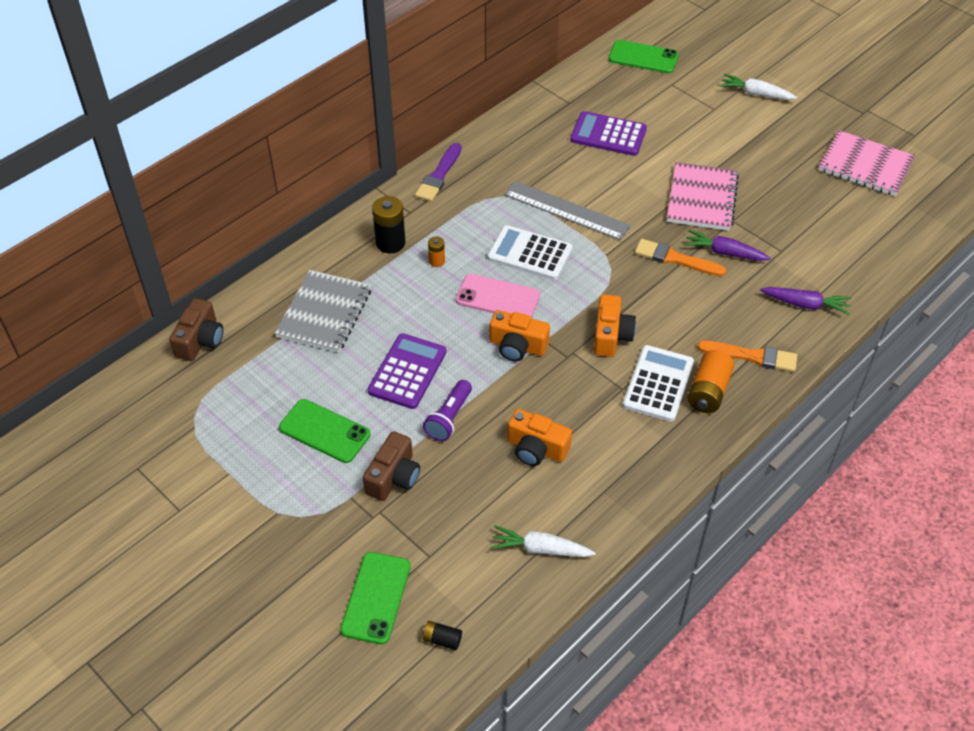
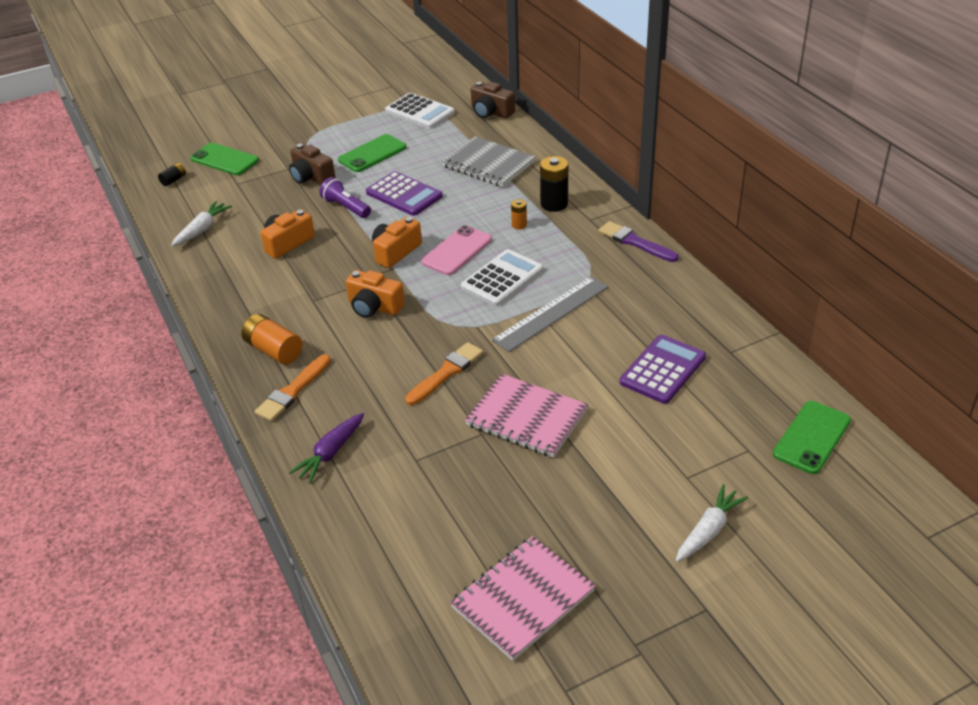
camera: 110 degrees right, 10 degrees down
(658, 384) = (303, 322): white calculator -> white calculator (420, 112)
(724, 252) = (437, 412): purple carrot -> none

